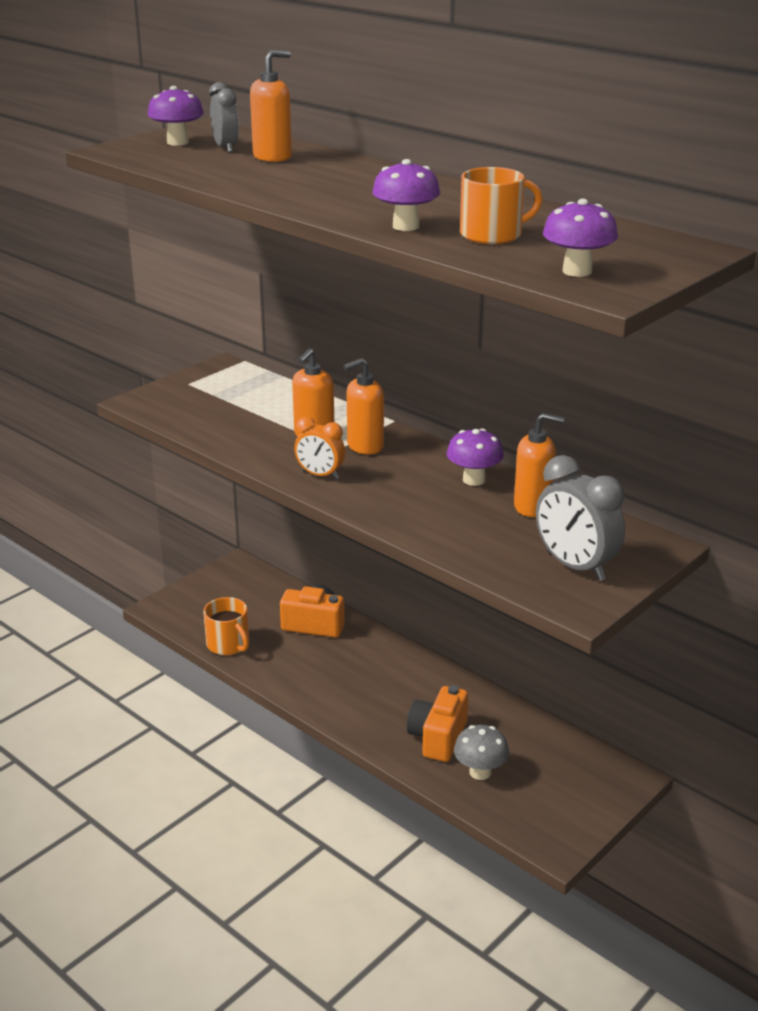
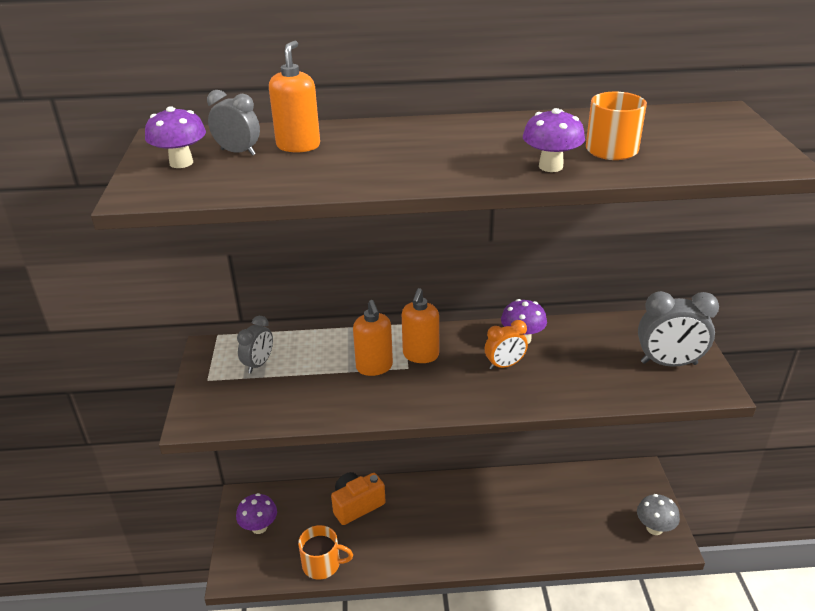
camera: 45 degrees left, 5 degrees up
(237, 391) = (258, 364): none -> grey clock
(320, 475) = (433, 396): orange clock -> orange clock (504, 365)
(438, 738) = (531, 526): orange camera -> none
(480, 772) = (580, 530): grey mushroom -> grey mushroom (654, 528)
(533, 507) = (582, 337): orange soap dispenser -> none
(577, 271) = (724, 155): purple mushroom -> purple mushroom (259, 527)

